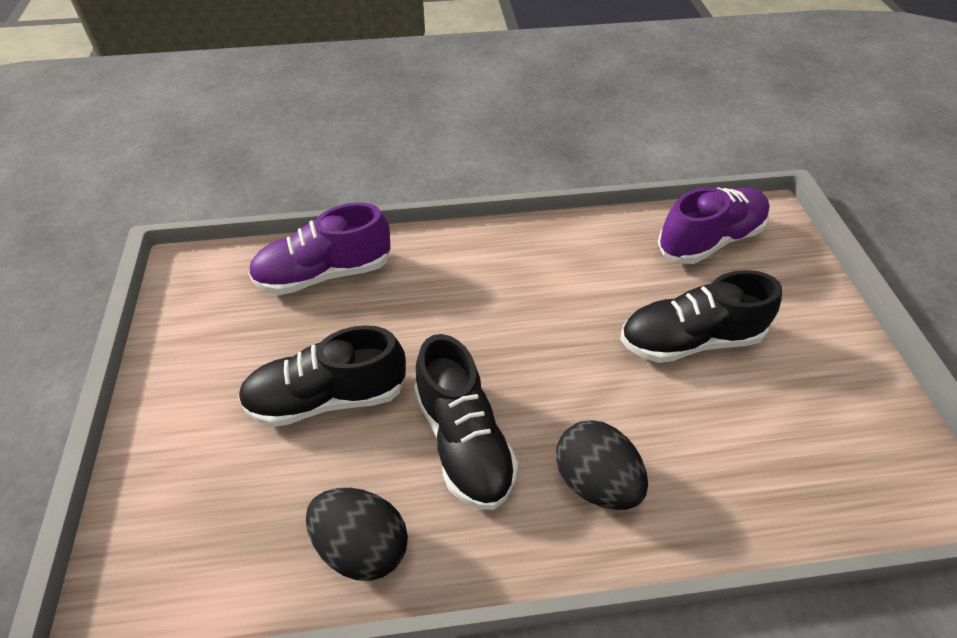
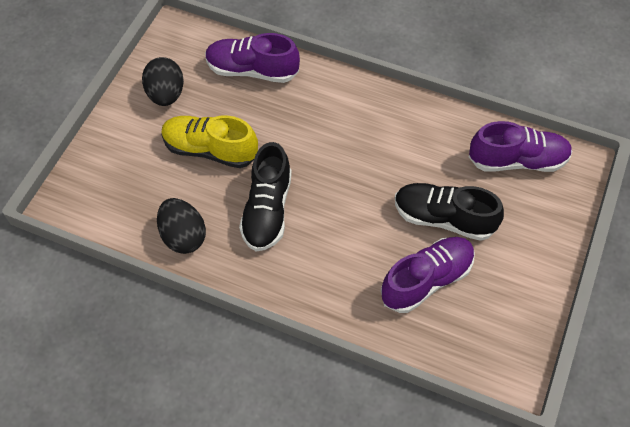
camera: 30 degrees right, 10 degrees up
(327, 398) = (210, 150): black shoe -> yellow shoe
(595, 482) = (322, 267): black egg -> black egg (166, 94)
(735, 427) = (426, 280): none -> purple shoe

